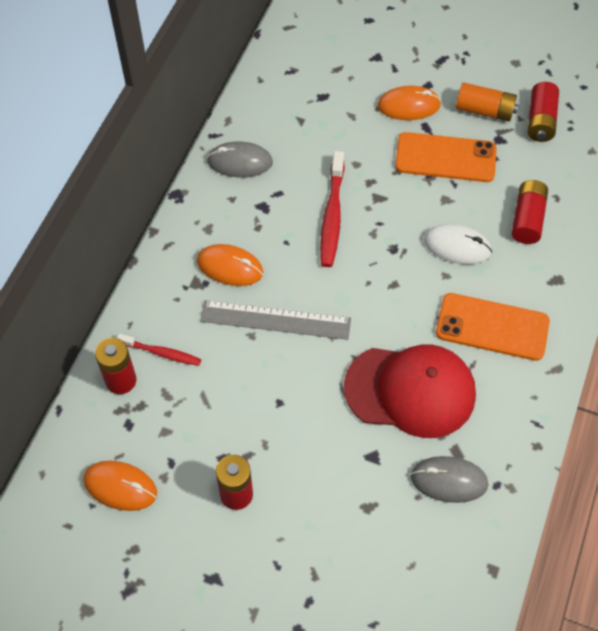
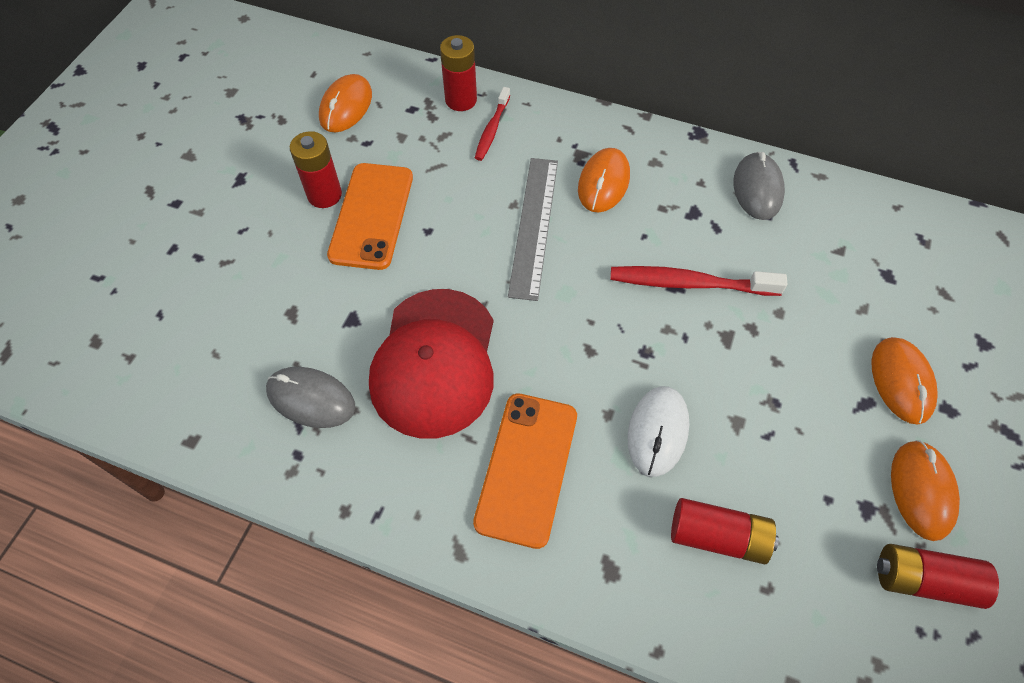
camera: 90 degrees right, 0 degrees up
(445, 158) = (813, 426): orange phone -> orange phone (371, 216)
(449, 480) = (311, 399): grey mouse -> grey mouse turned 75 degrees counterclockwise
(484, 110) = (921, 490): orange battery -> orange mouse

